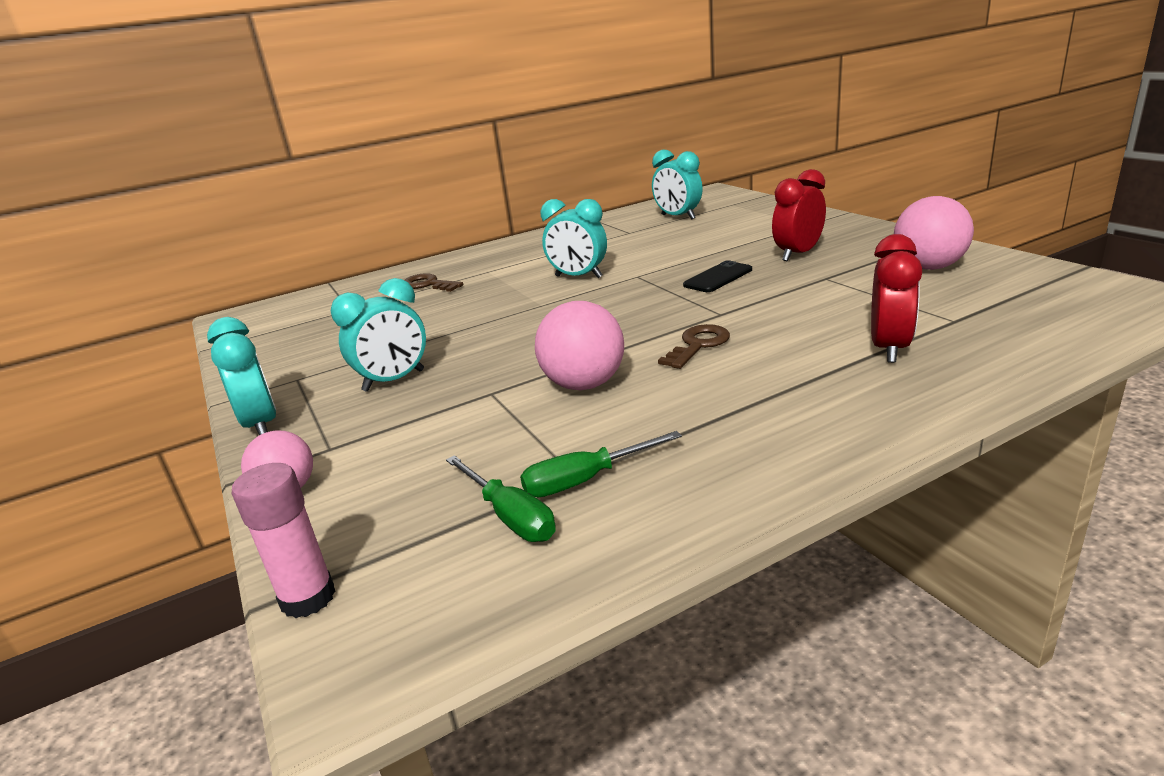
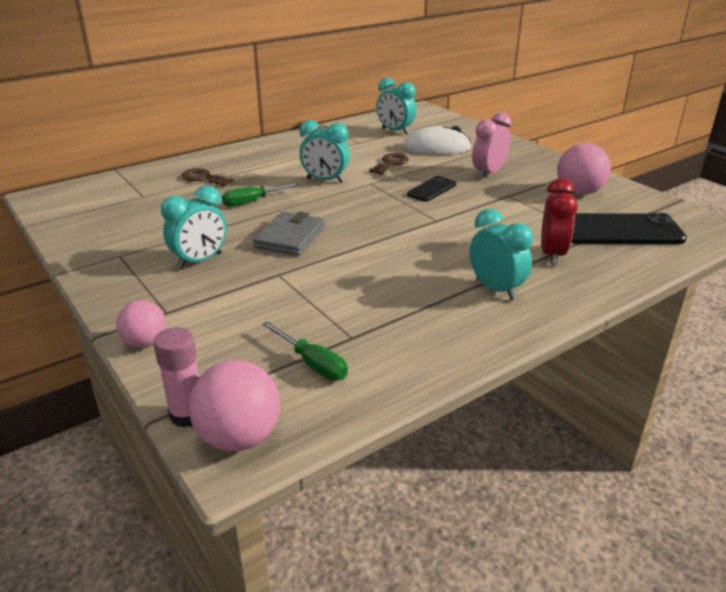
camera: 10 degrees left, 5 degrees up
(261, 425) = (104, 292): turquoise clock -> turquoise clock (495, 289)
(518, 346) = (290, 237): none -> grey wallet
(584, 385) = (345, 271): pink ball -> pink ball (239, 437)
(585, 480) = (359, 340): green screwdriver -> green screwdriver (253, 201)
(698, 345) = (423, 244): brown key -> brown key (391, 163)
(730, 230) = (437, 148): none -> white mouse
(798, 254) = (488, 174): red clock -> pink clock
(993, 311) = (619, 230): none -> black phone

